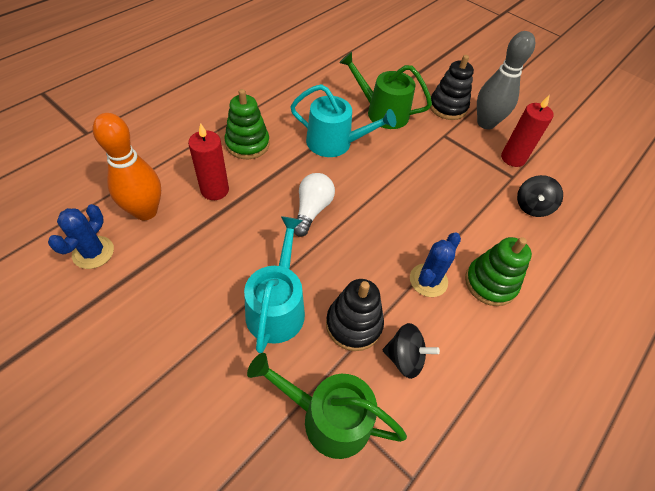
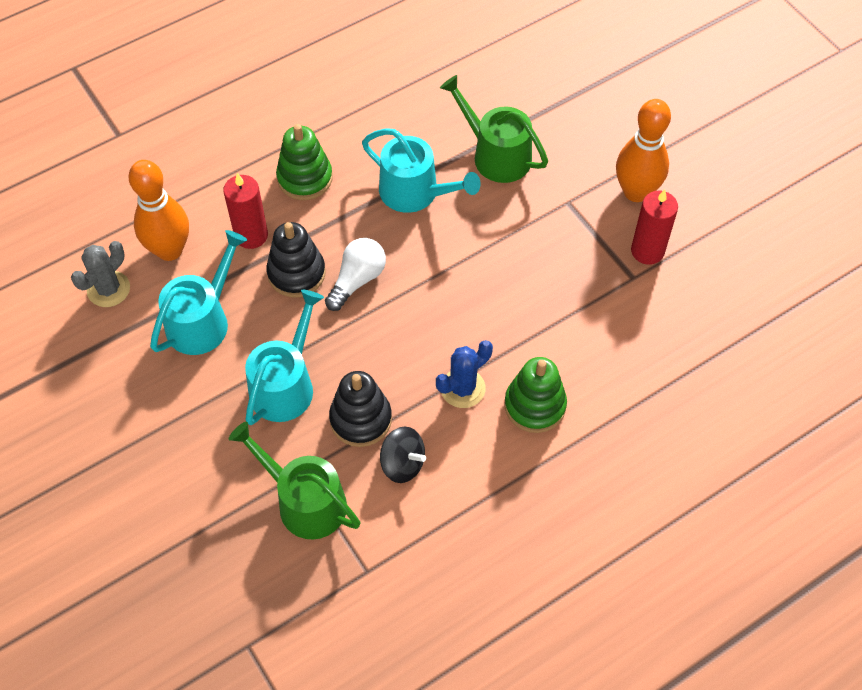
camera: 20 degrees right, 5 degrees up
(93, 252) = (108, 289): blue cactus -> grey cactus
(187, 264) = (202, 320): none -> turquoise watering can
(447, 107) = (592, 159): black stacking toy -> black stacking toy (296, 273)
(486, 123) = (636, 192): grey bowling pin -> orange bowling pin
(532, 206) = (637, 322): black spinning top -> none

